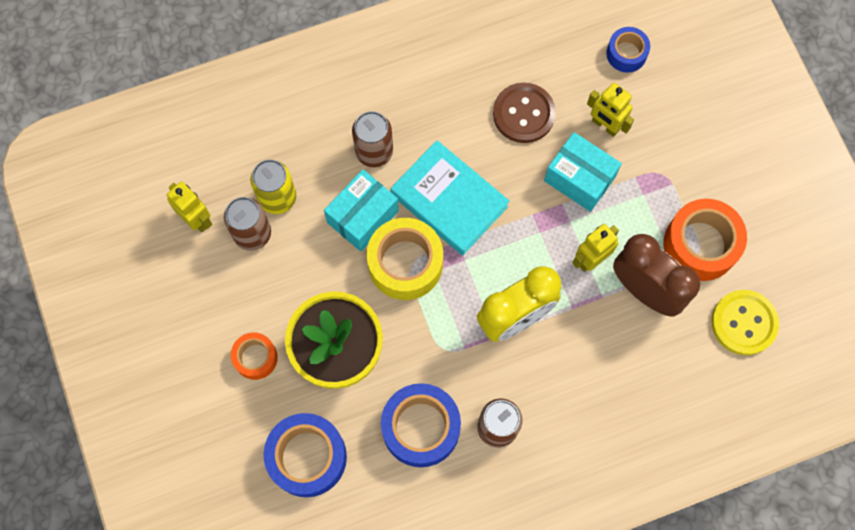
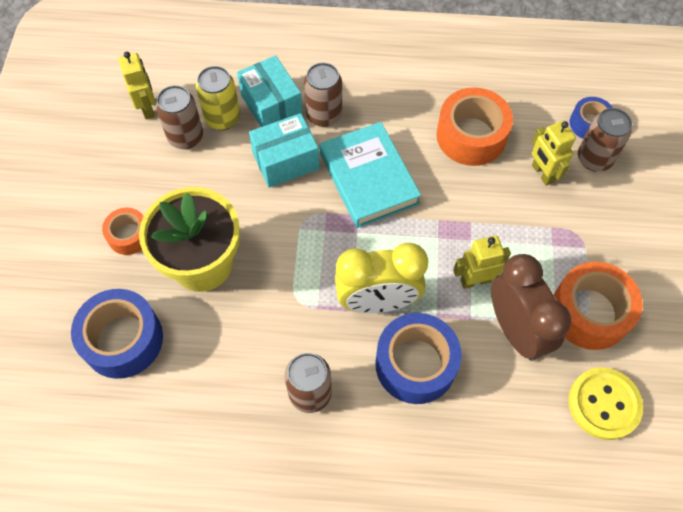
camera: 25 degrees right, 10 degrees down
(405, 263) = (302, 213): yellow tape -> none
(421, 428) = (239, 360): blue tape -> blue tape (415, 364)
(523, 114) = (471, 136): brown button -> orange tape
(579, 179) = (497, 208): turquoise box -> turquoise box (271, 105)
(645, 89) = (594, 159): none -> brown can

